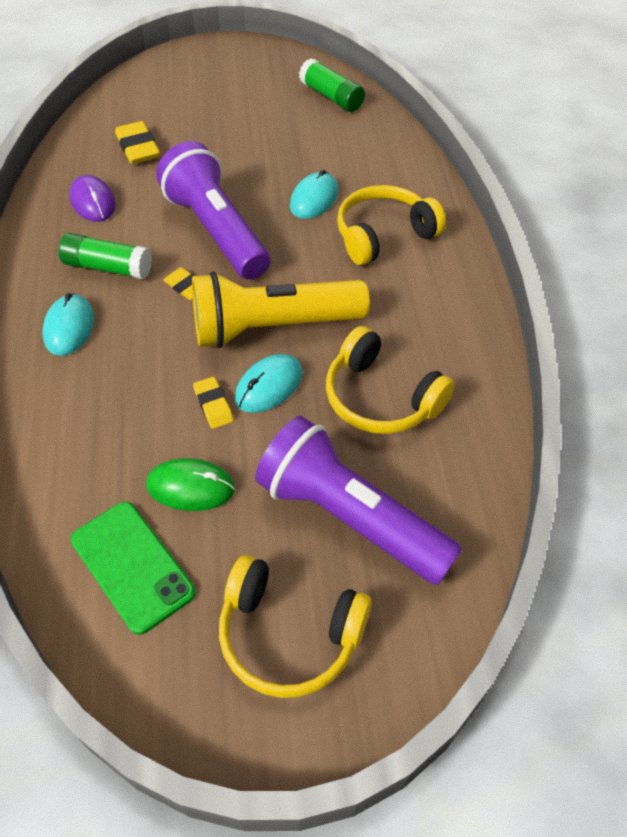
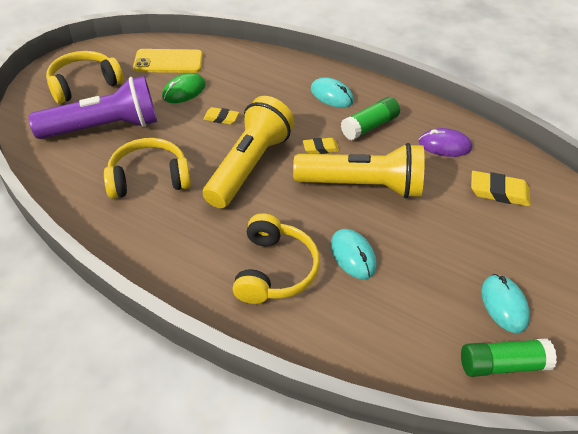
camera: 125 degrees right, 5 degrees down
(132, 566) = (168, 62): green phone -> yellow phone
(216, 231) = (362, 185): purple flashlight -> yellow flashlight
(269, 386) = (209, 142): turquoise mouse -> turquoise mouse (504, 305)

